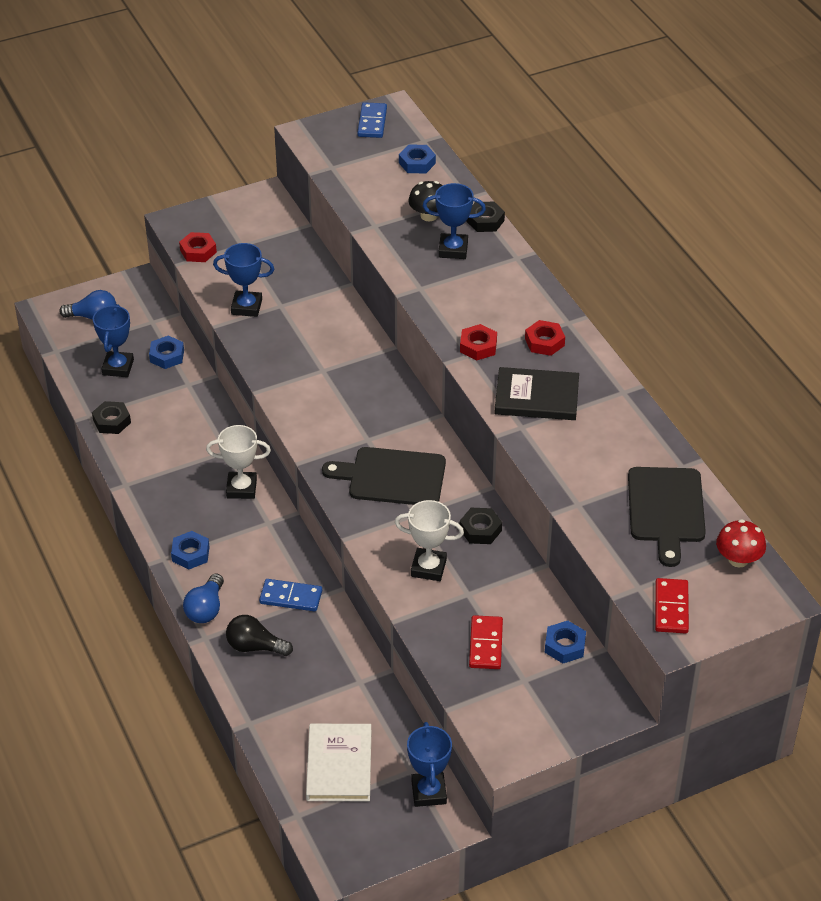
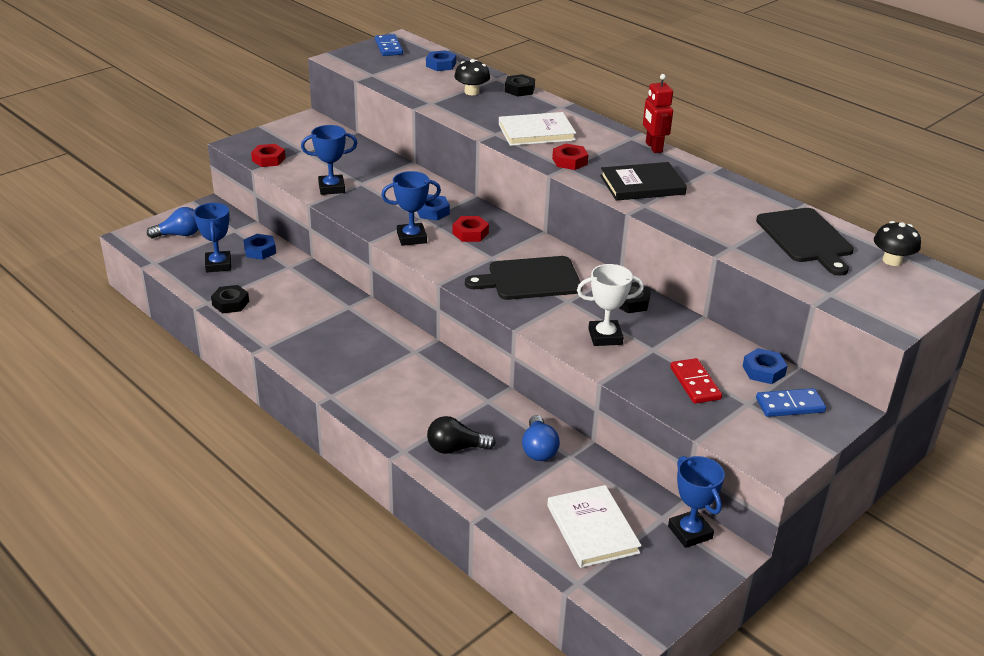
camera: 20 degrees left, 10 degrees down
(190, 554) = (355, 388): blue nut -> blue nut (432, 211)
(206, 609) = (392, 428): blue light bulb -> blue light bulb (538, 449)
(241, 488) = (376, 331): white trophy -> none
(291, 597) = (467, 403): blue domino -> blue domino (790, 405)
(453, 250) = (506, 108): blue trophy -> blue trophy (411, 238)
(466, 294) = (536, 132): none -> white book
(544, 342) = (621, 151): red nut -> red nut (470, 233)
(584, 342) = (653, 147): none -> red robot
(671, 608) = (868, 303): red domino -> none
(738, 559) = (892, 260): red mushroom -> black mushroom

